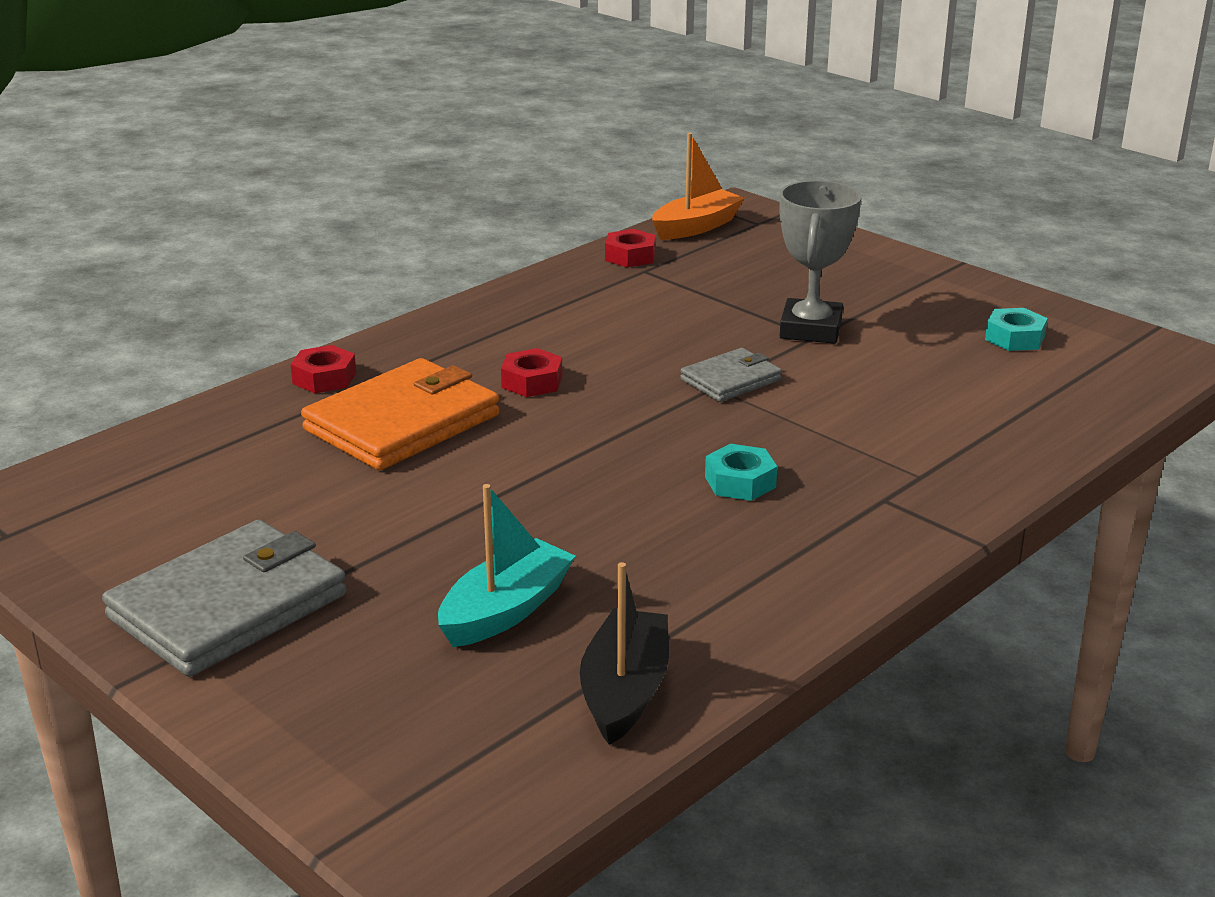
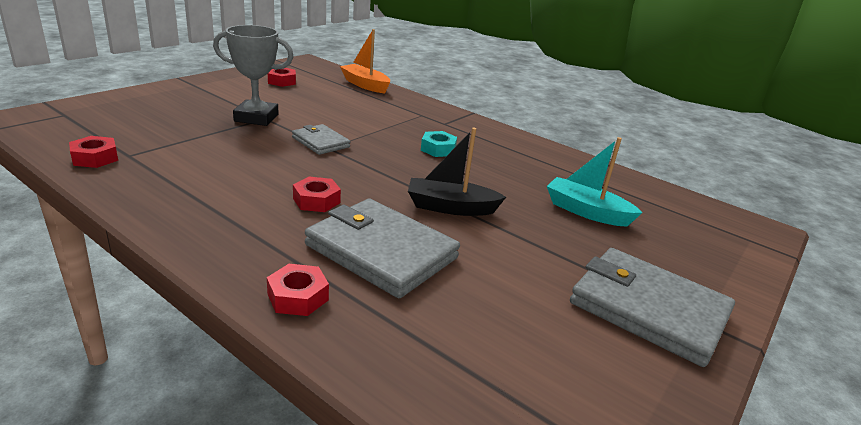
camera: 100 degrees left, 0 degrees up
(402, 422) = (381, 251): orange wallet -> grey wallet
(625, 691) = (625, 185): black boat -> black boat (450, 207)
(696, 227) = (52, 132): orange boat -> orange boat (365, 85)
(1014, 338) = (282, 81): turquoise nut -> red nut

